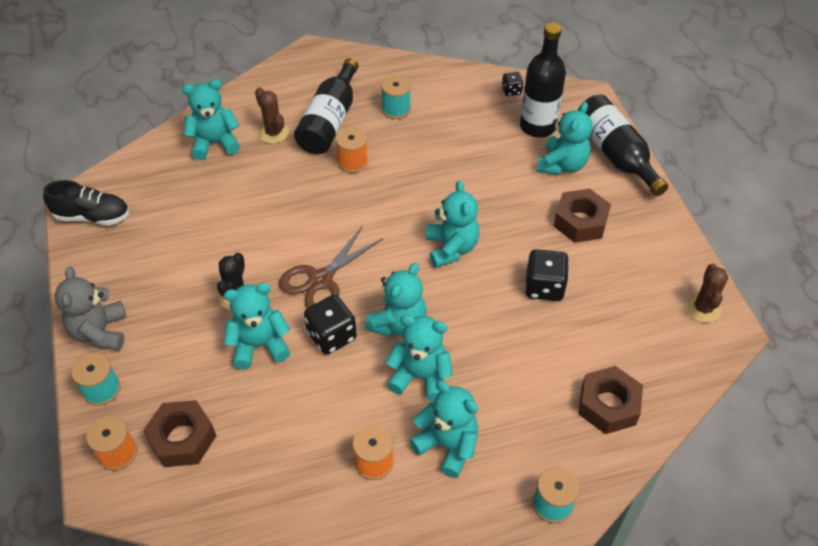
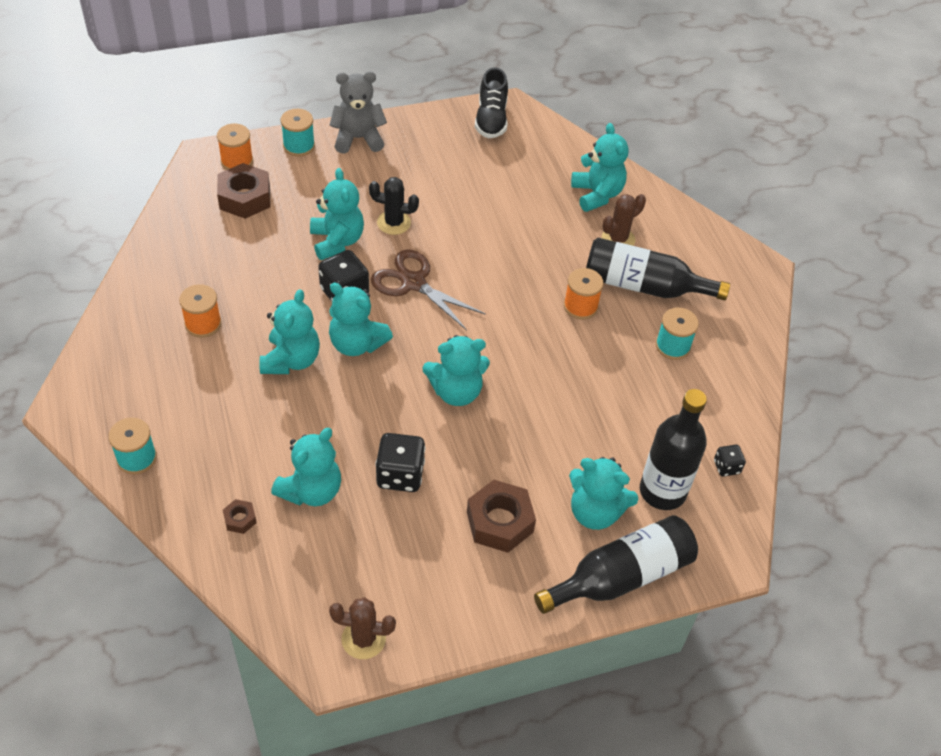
camera: 85 degrees right, 0 degrees up
(447, 445) = (212, 378): turquoise teddy bear -> turquoise teddy bear (311, 490)
(608, 405) = (240, 519): brown nut -> brown nut, size x0.48

